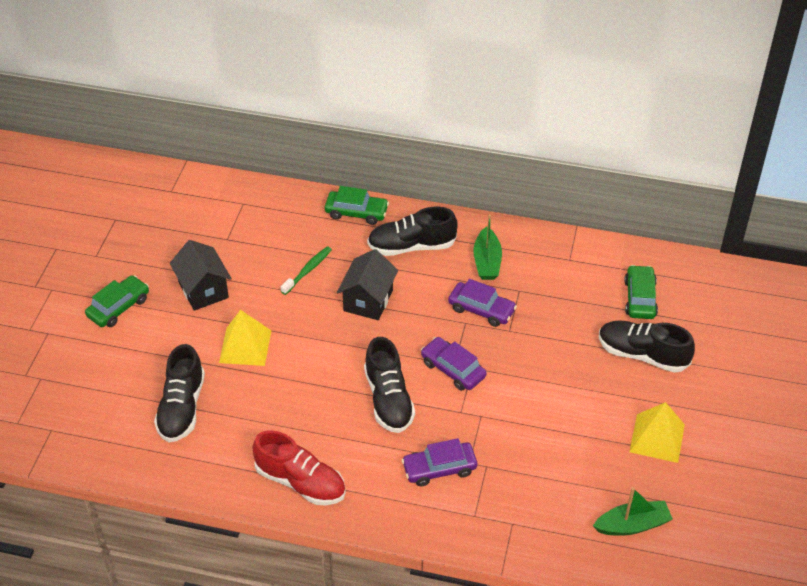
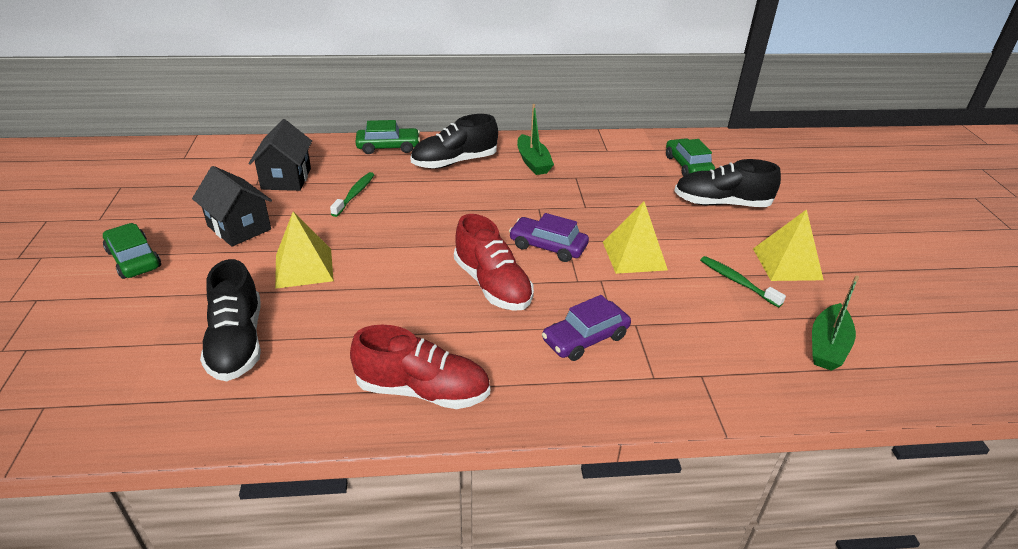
camera: 20 degrees left, 10 degrees down
(119, 307) = (134, 259): green car -> green car turned 60 degrees counterclockwise
(368, 300) = (429, 207): black house -> black house (286, 178)
(388, 399) = (492, 285): black shoe -> red shoe
(481, 309) = (548, 196): purple car -> none
(523, 397) = (634, 255): none -> yellow pyramid
(598, 445) = (737, 281): none -> green toothbrush
(632, 525) = (827, 346): green boat -> green boat turned 150 degrees clockwise

